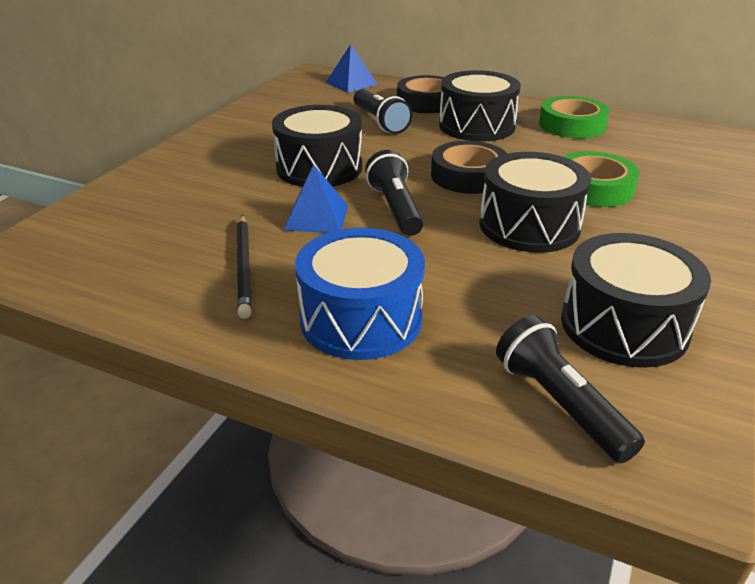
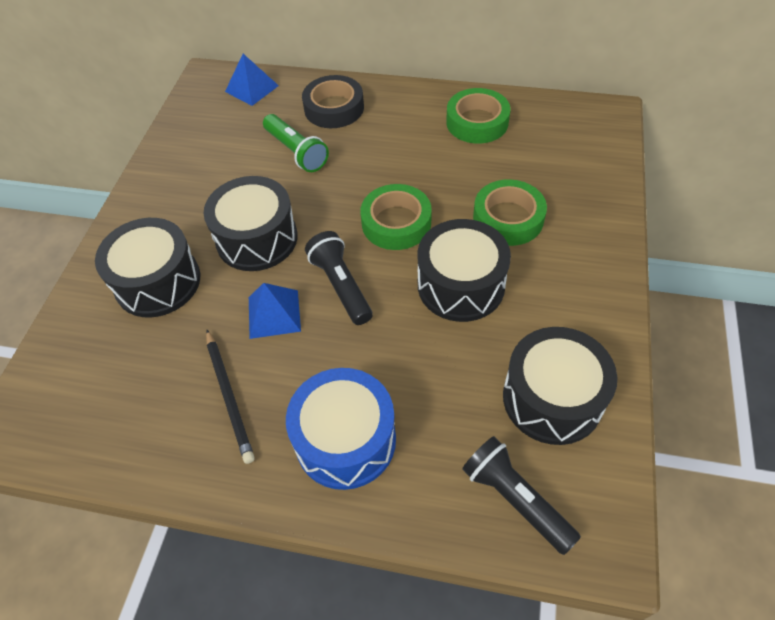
camera: 10 degrees left, 20 degrees up
(380, 122) = (296, 152): black flashlight -> green flashlight
(468, 176) = (396, 223): black tape -> green tape
(476, 126) = (389, 140): black drum -> black drum (158, 282)

